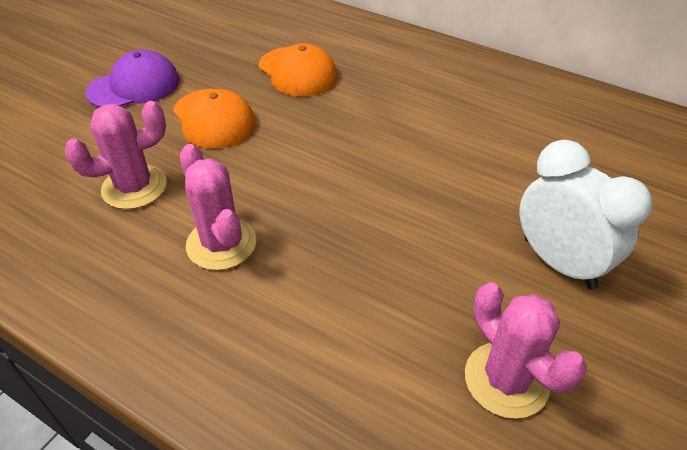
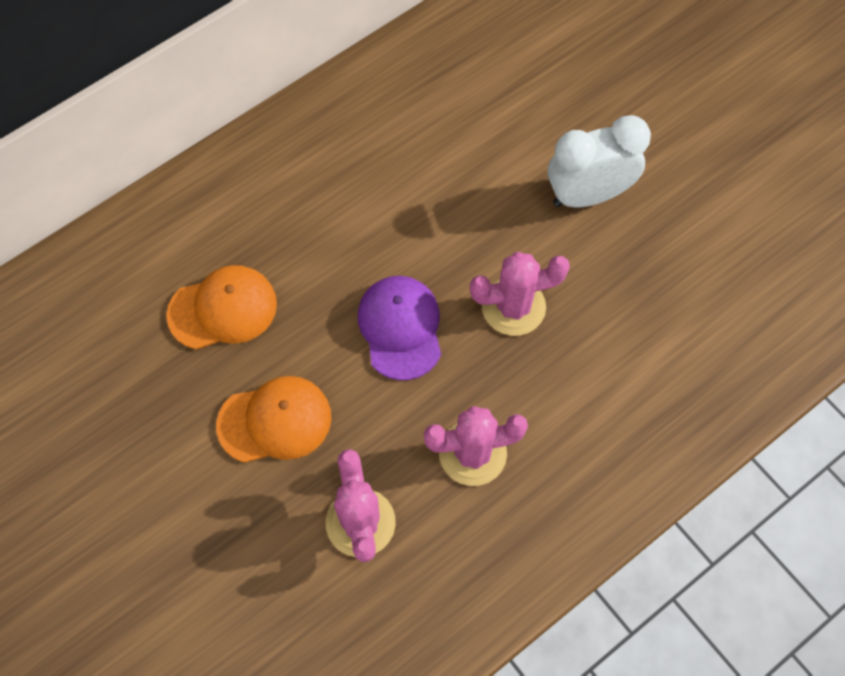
camera: 70 degrees left, 20 degrees up
(134, 86) = (167, 500): purple cap -> purple cap (400, 328)
(506, 379) = (678, 285): pink cactus -> pink cactus (513, 307)

